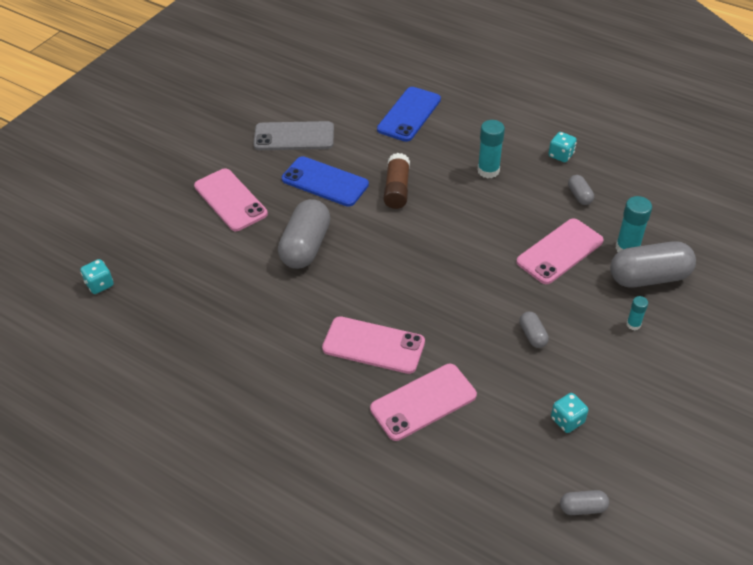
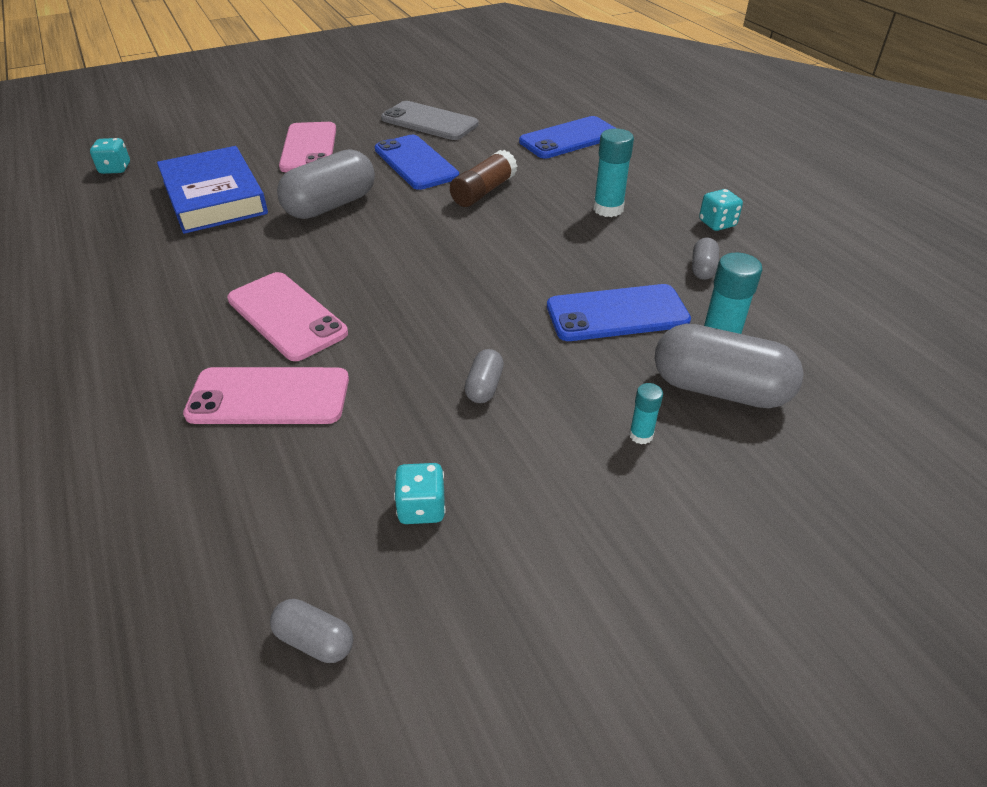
camera: 30 degrees right, 5 degrees down
(213, 276) = (214, 197): none -> blue book
(560, 251) = (617, 314): pink phone -> blue phone

